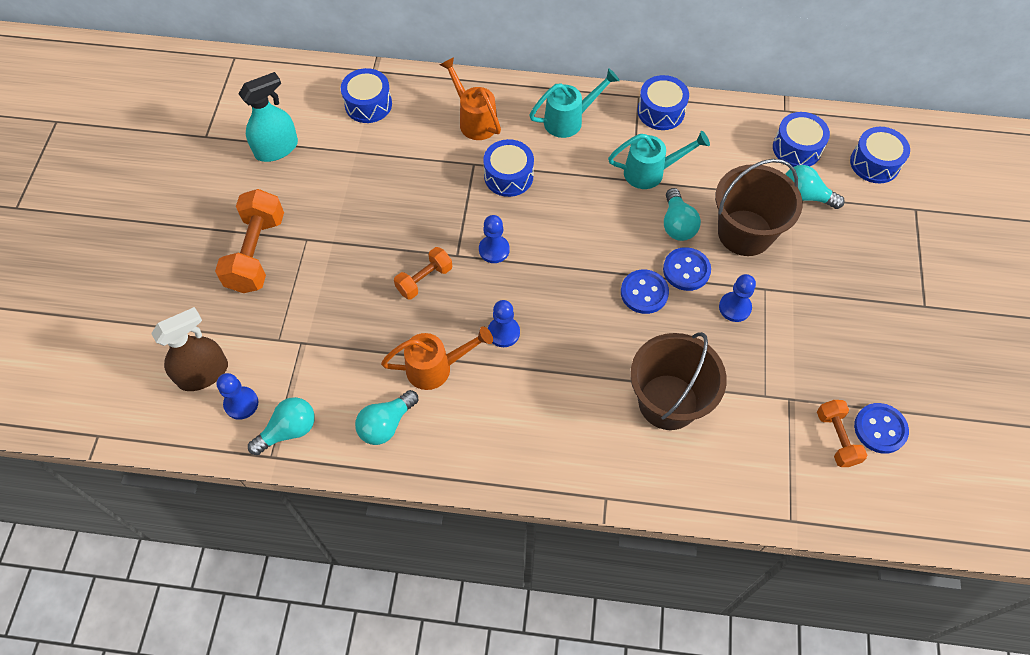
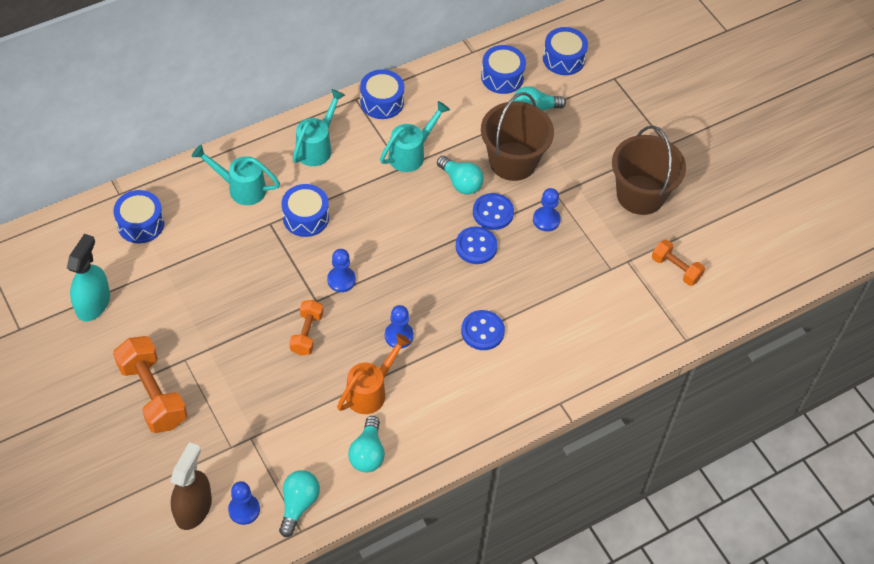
camera: 40 degrees left, 5 degrees down
(474, 120) = (240, 188): orange watering can -> turquoise watering can
(668, 402) = (551, 313): brown bucket -> brown bucket (640, 195)
(880, 429) = (697, 246): blue button -> blue button (482, 331)

